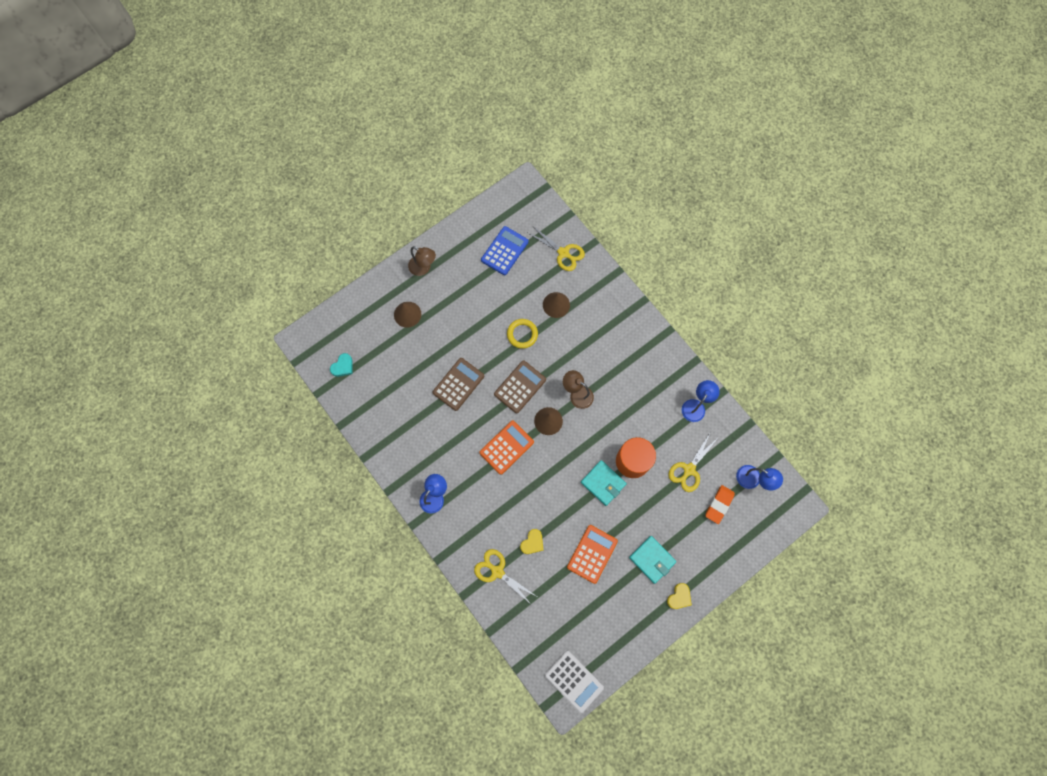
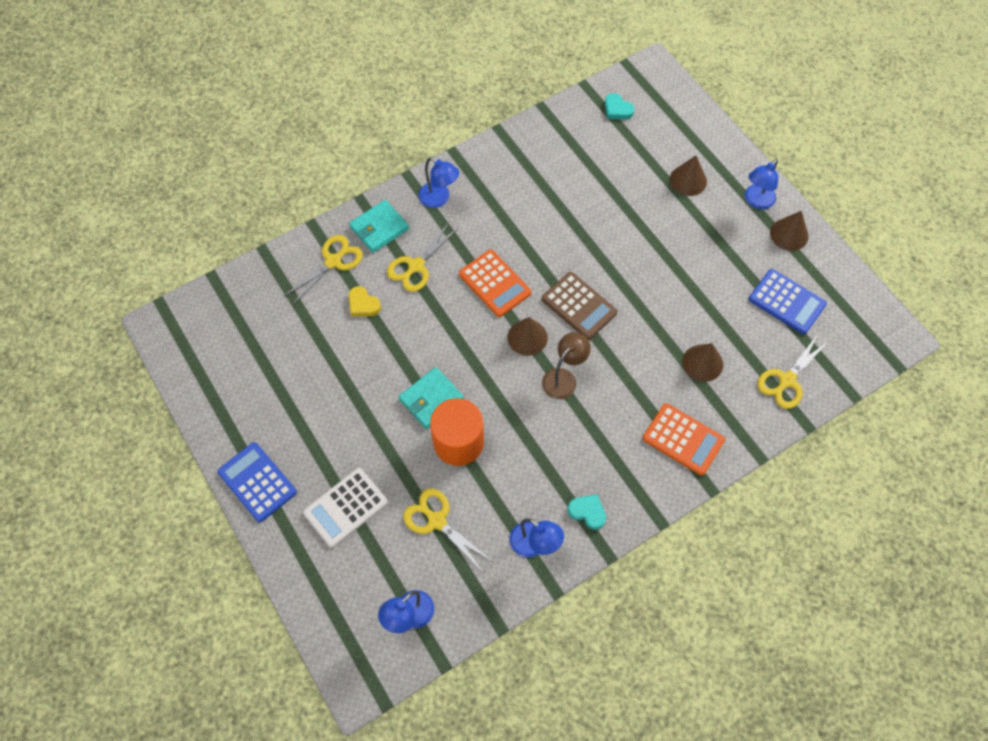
camera: 95 degrees right, 10 degrees down
(423, 268) = (756, 201): brown lamp -> blue lamp
(450, 247) = (789, 234): none -> brown cone
(458, 384) = (587, 233): brown calculator -> none
(496, 507) = (416, 266): none -> yellow scissors
(522, 334) = (657, 315): yellow ring -> none
(574, 681) = (180, 337): white calculator -> white calculator (345, 507)
(592, 554) = (336, 375): orange calculator -> orange calculator (683, 439)
(652, 559) = (315, 452): turquoise wallet -> turquoise wallet (379, 228)
(669, 374) = (587, 512): none -> turquoise heart
(679, 597) = (257, 482): yellow heart -> blue calculator
(719, 504) = (379, 557): orange eraser -> none

